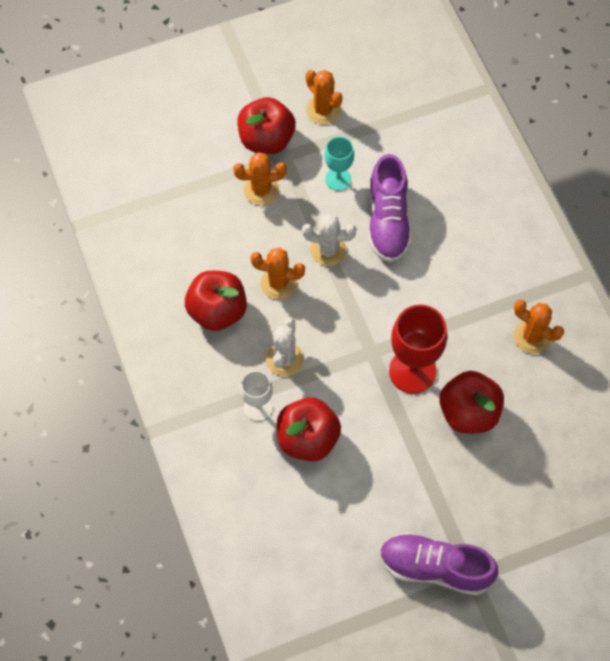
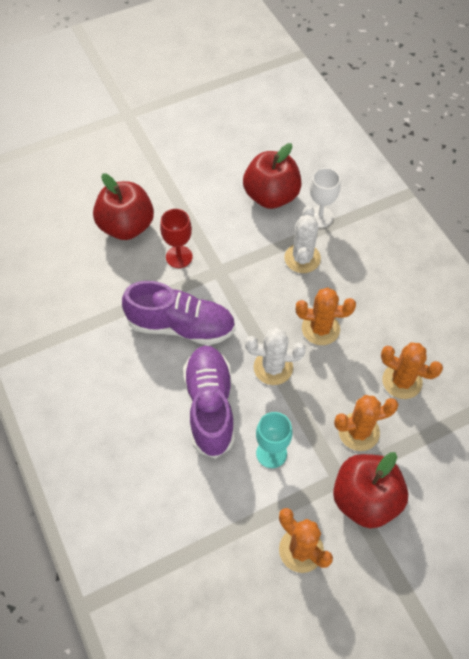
camera: 175 degrees right, 5 degrees down
(217, 311) = (376, 296): red apple -> none
(412, 371) = (179, 257): red goblet -> red goblet, size x0.59
(435, 568) = (158, 117): purple shoe -> purple shoe (181, 326)
(532, 337) = (60, 296): orange cactus -> orange cactus (402, 381)

